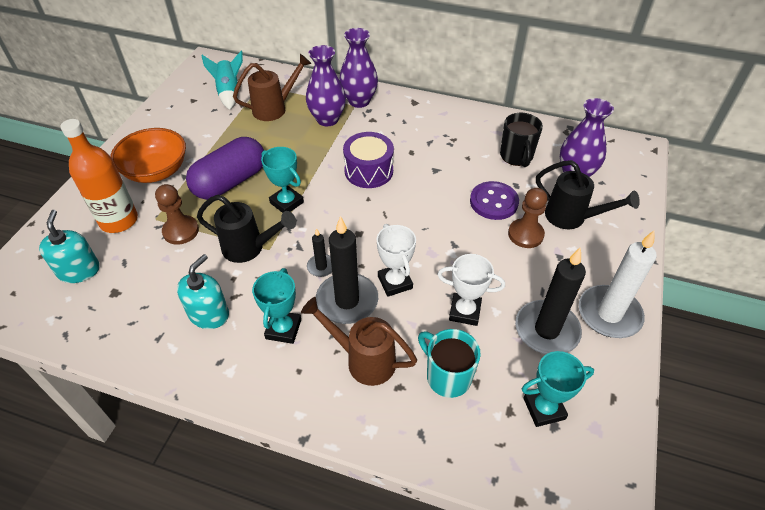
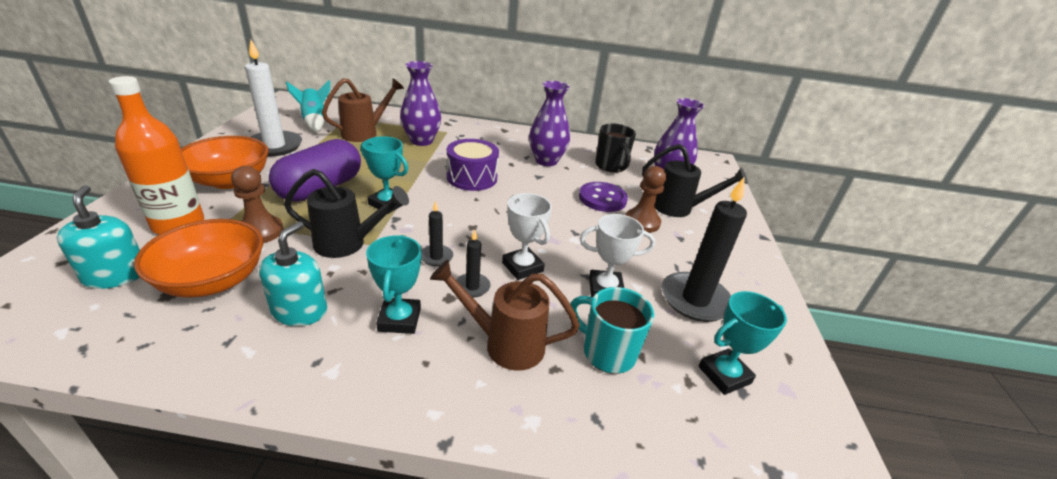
camera: 15 degrees left, 15 degrees down
(146, 280) = (213, 280): none -> orange bowl
(347, 301) = (472, 287): black candle -> black candle, size x0.49
(359, 101) = (451, 129): purple vase -> purple vase (546, 161)
(609, 314) = (748, 282): white candle -> white candle (274, 146)

